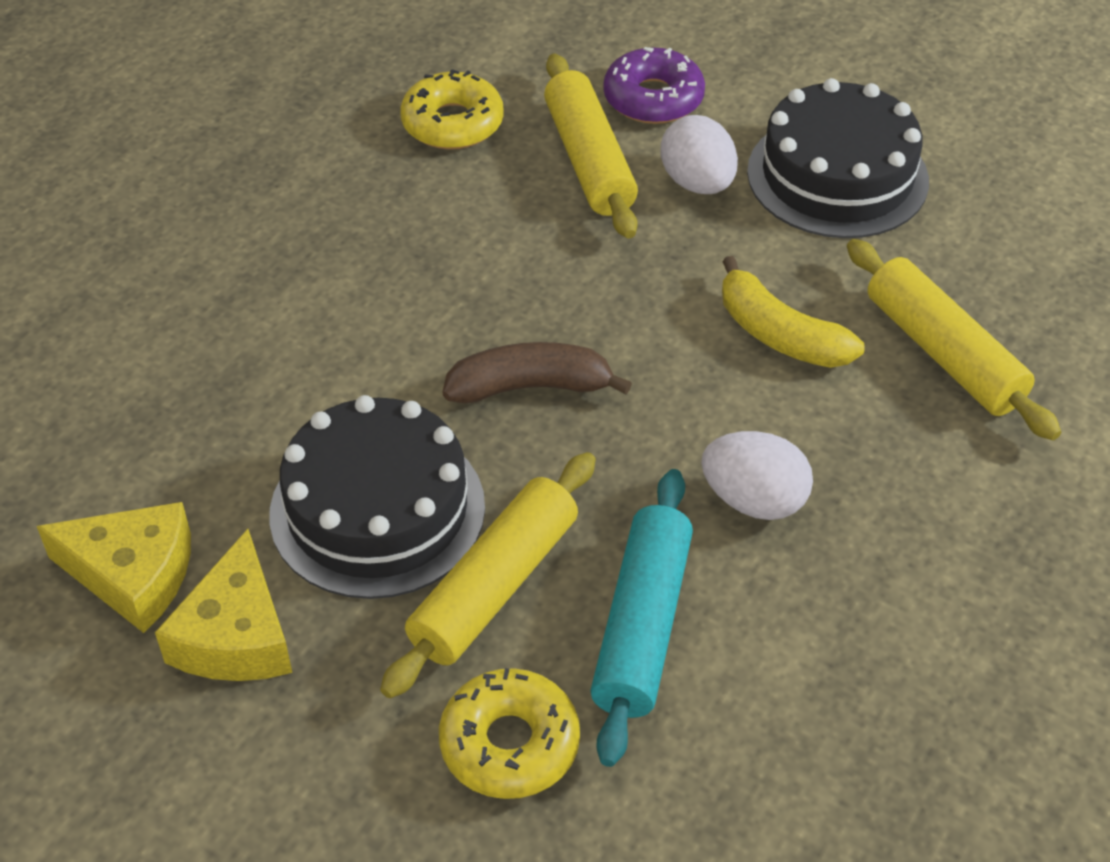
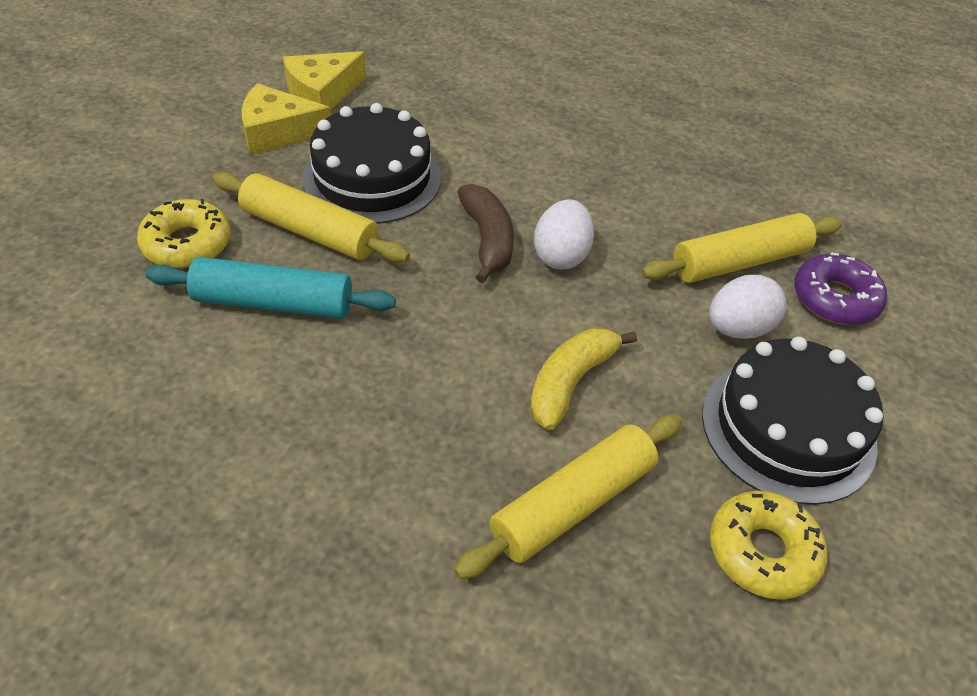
camera: 80 degrees right, 0 degrees up
(133, 575) = (322, 93): yellow cheese -> yellow cheese turned 45 degrees clockwise
(452, 123) = (749, 187): yellow donut -> yellow donut (762, 551)
(754, 500) = (389, 364): white egg -> white egg (561, 255)

